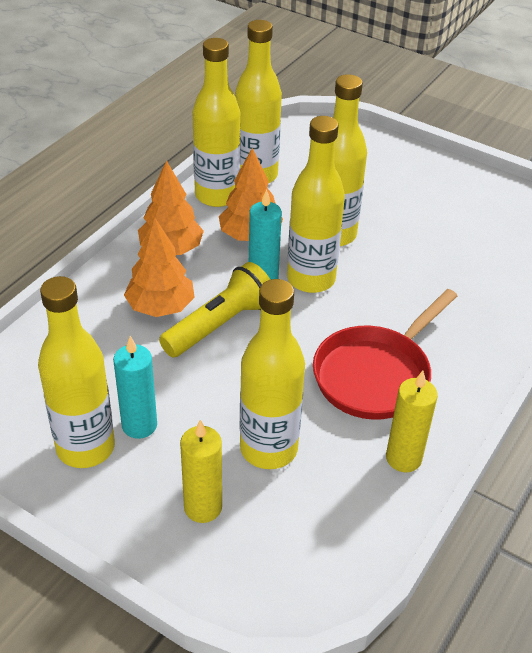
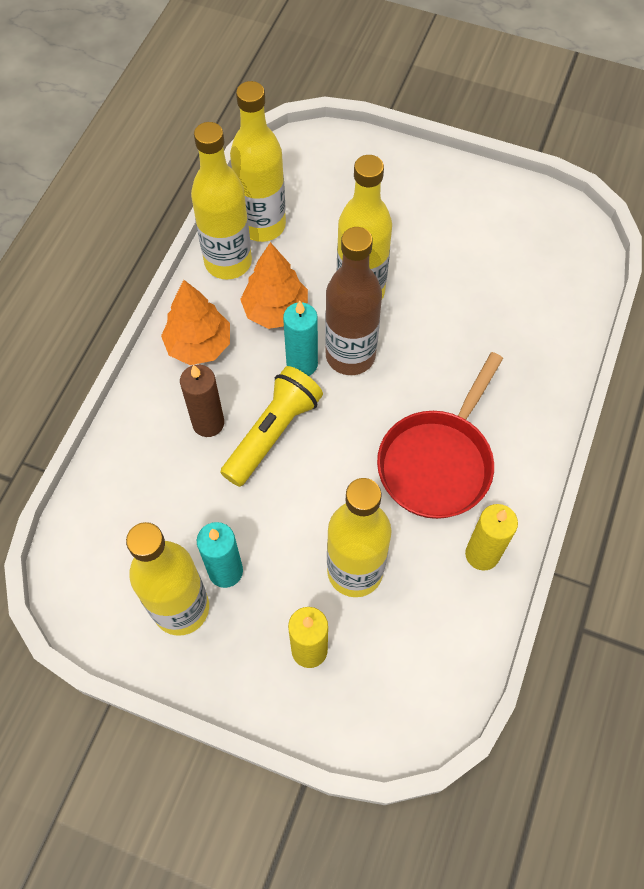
camera: 10 degrees left, 20 degrees up
(161, 307) = (208, 423): orange tree -> brown candle
(311, 279) = (350, 355): yellow bottle -> brown bottle

